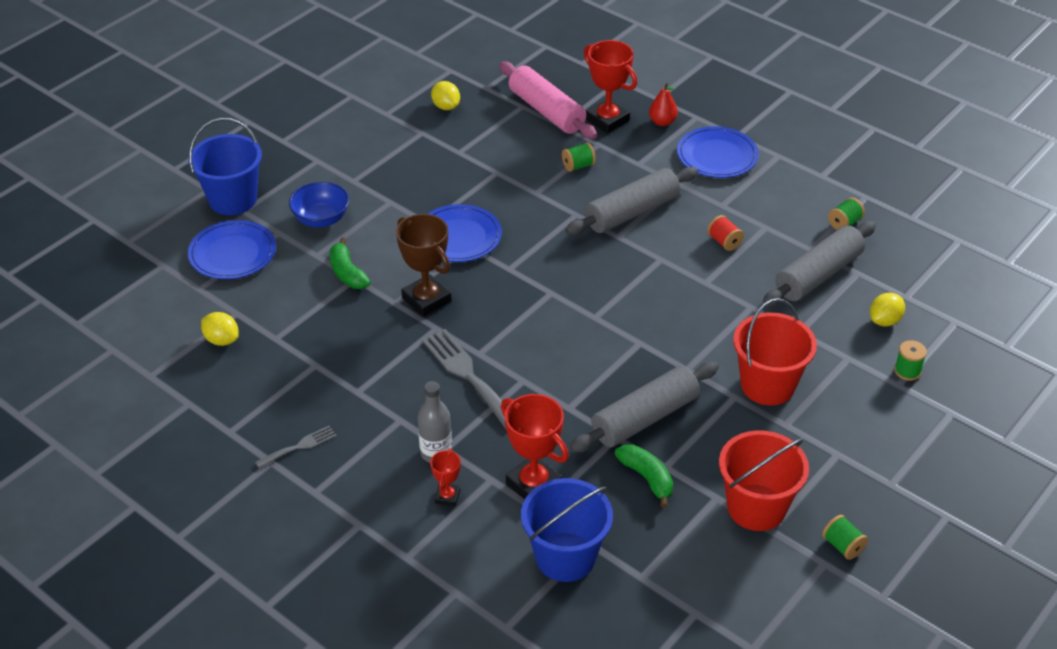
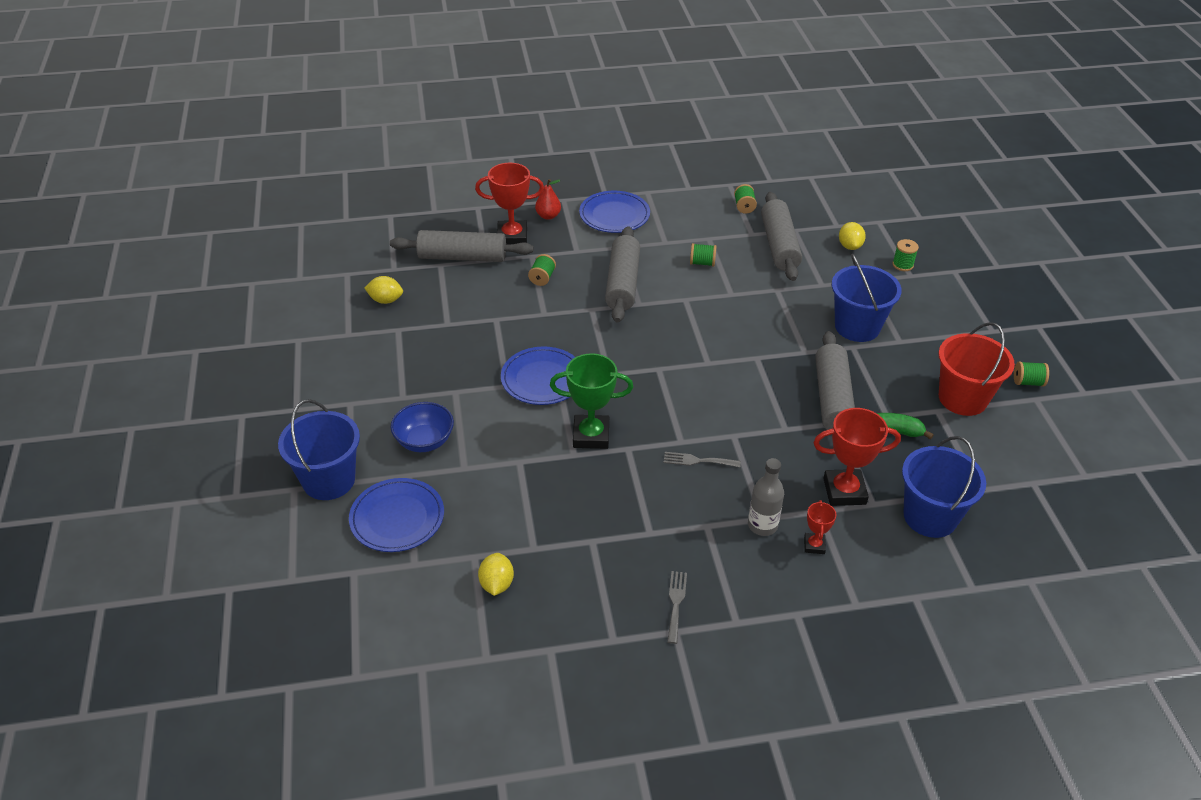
camera: 50 degrees left, 0 degrees up
(222, 340) = (496, 584): yellow lemon -> yellow lemon turned 75 degrees counterclockwise
(347, 273) = (507, 462): green banana -> none
(426, 299) = (591, 435): brown trophy -> green trophy
(447, 497) = (814, 545): red trophy -> red trophy turned 45 degrees clockwise
(467, 375) = (697, 461): grey fork -> grey fork, size x0.54
(546, 111) = (462, 257): pink rolling pin -> grey rolling pin
(724, 242) = (702, 263): red spool -> green spool
(767, 385) = (857, 327): red bucket -> blue bucket

